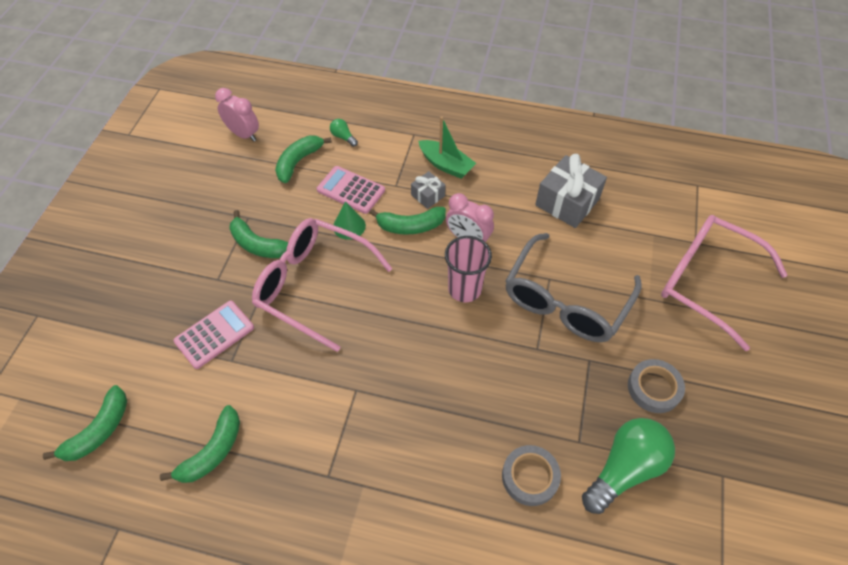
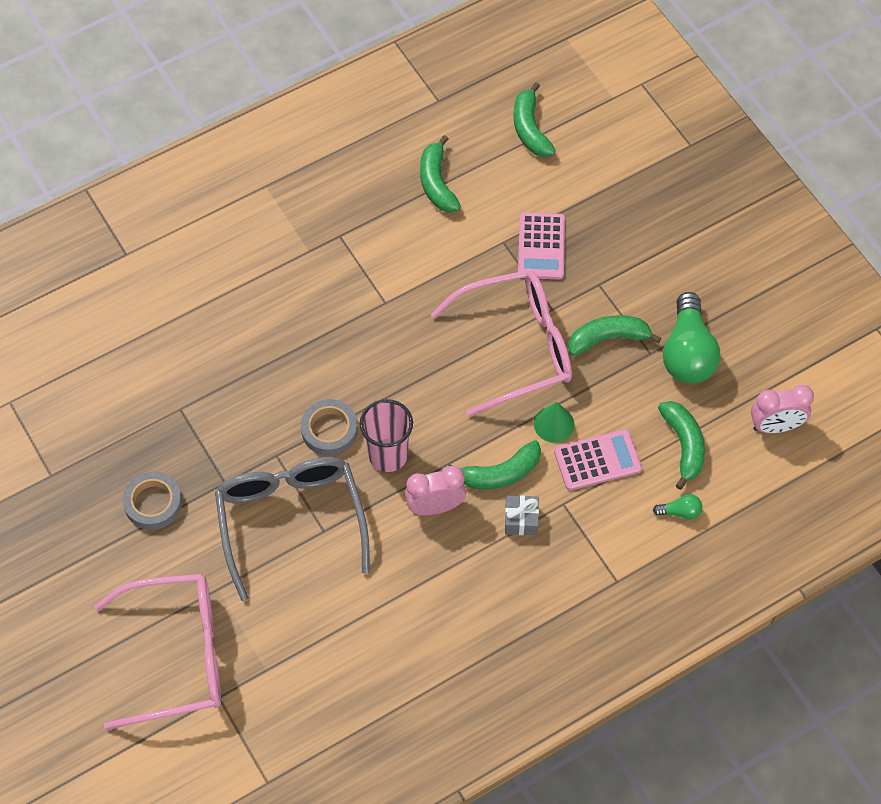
camera: 135 degrees right, 5 degrees up
(410, 226) = (500, 473): green banana -> green banana turned 150 degrees counterclockwise
(446, 165) = (543, 572): green boat -> none
(530, 477) = (196, 353): grey tape -> grey tape (329, 430)
(567, 202) = (382, 634): grey gift -> none
(624, 469) = (130, 417): green light bulb -> green light bulb (688, 353)

